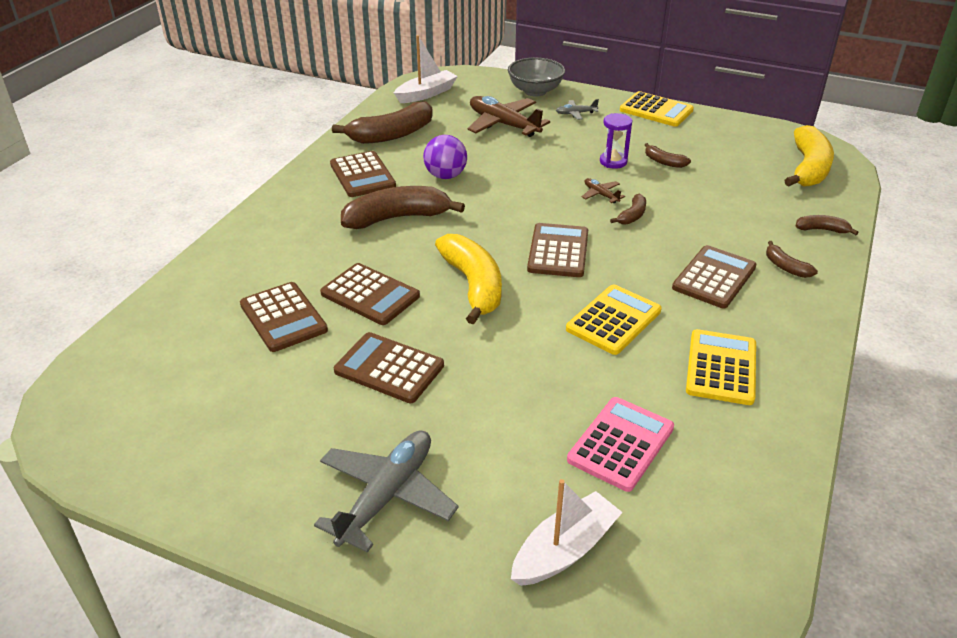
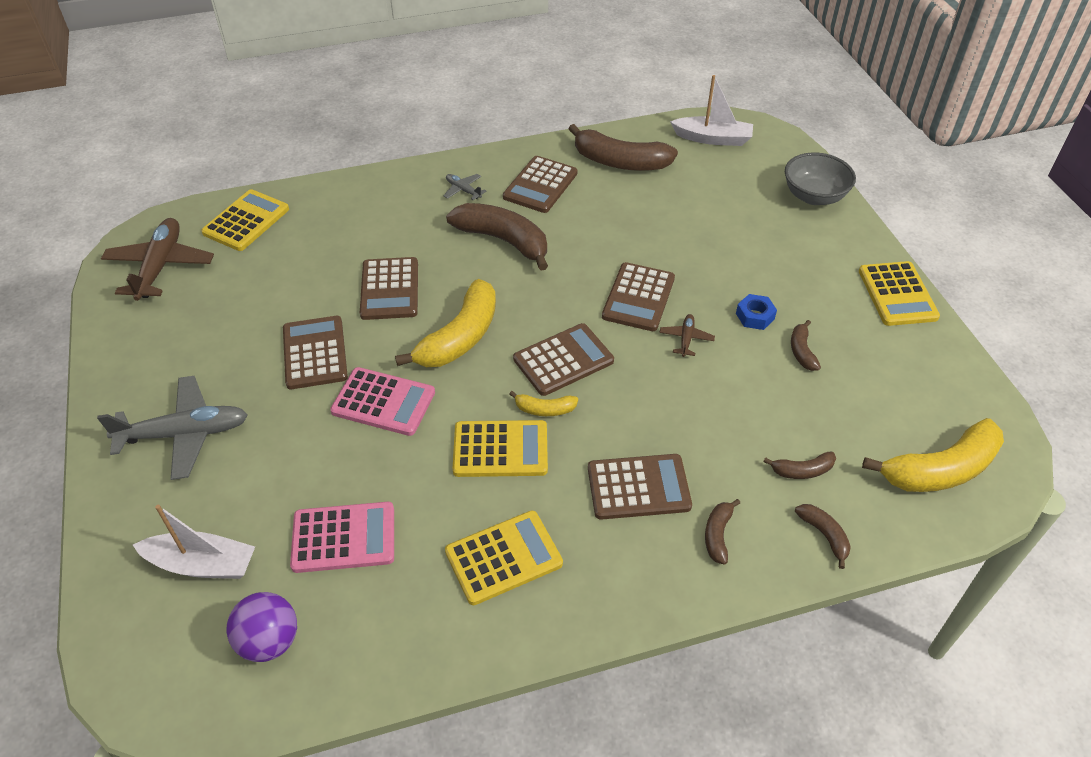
camera: 50 degrees right, 10 degrees up
(157, 336) = (246, 221): none -> yellow calculator
(283, 317) = (320, 264): brown calculator -> brown calculator (638, 297)
(445, 176) = (596, 229): purple ball -> purple ball (269, 641)
(495, 356) = (383, 402): none -> pink calculator
(503, 124) = (725, 212): brown plane -> brown plane (160, 266)
(575, 113) = (810, 244): grey plane -> grey plane (463, 190)
(597, 282) = (545, 409): none -> yellow banana
(613, 162) = (755, 316): purple hourglass -> blue nut
(632, 215) = (676, 378): brown banana -> brown banana (802, 471)

